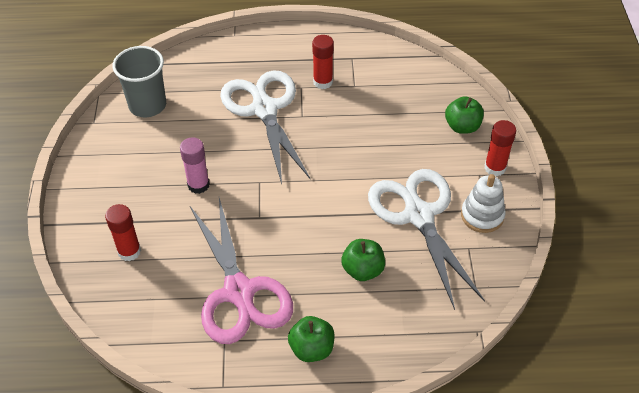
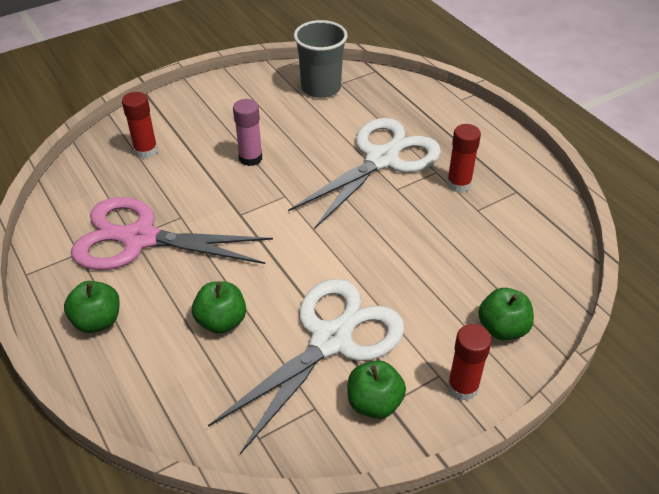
camera: 60 degrees right, 5 degrees down
(239, 292) = (140, 239): pink scissors -> pink scissors turned 60 degrees clockwise
(482, 216) = (374, 403): white stacking toy -> green apple

